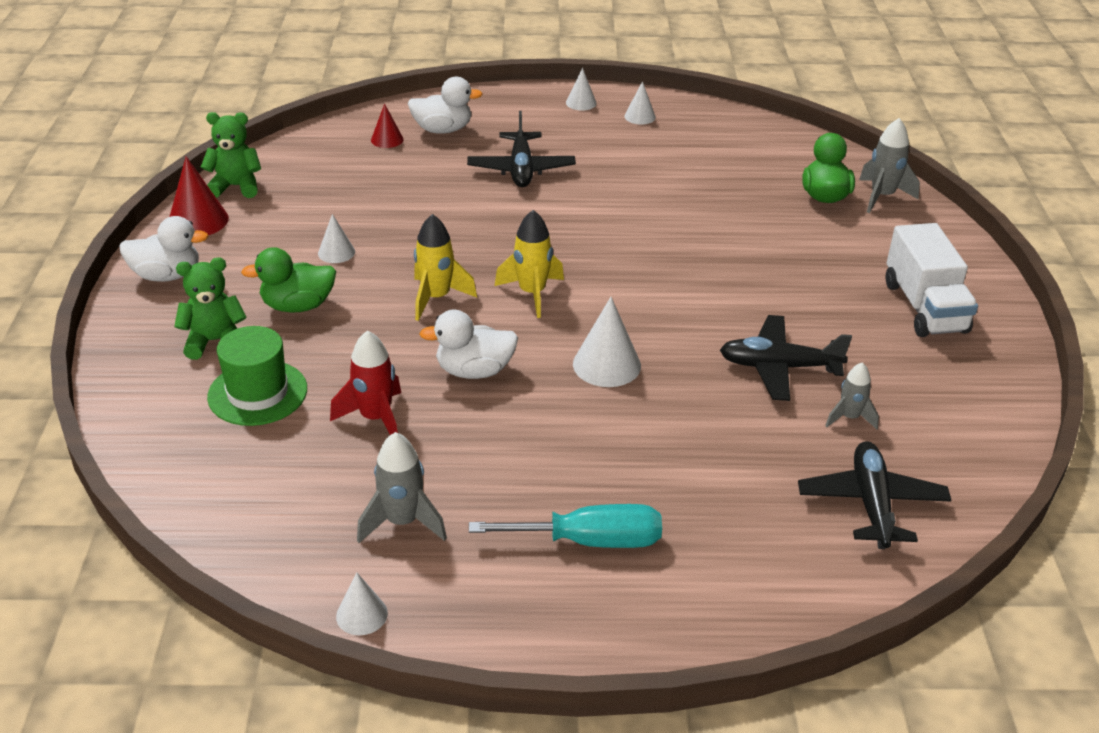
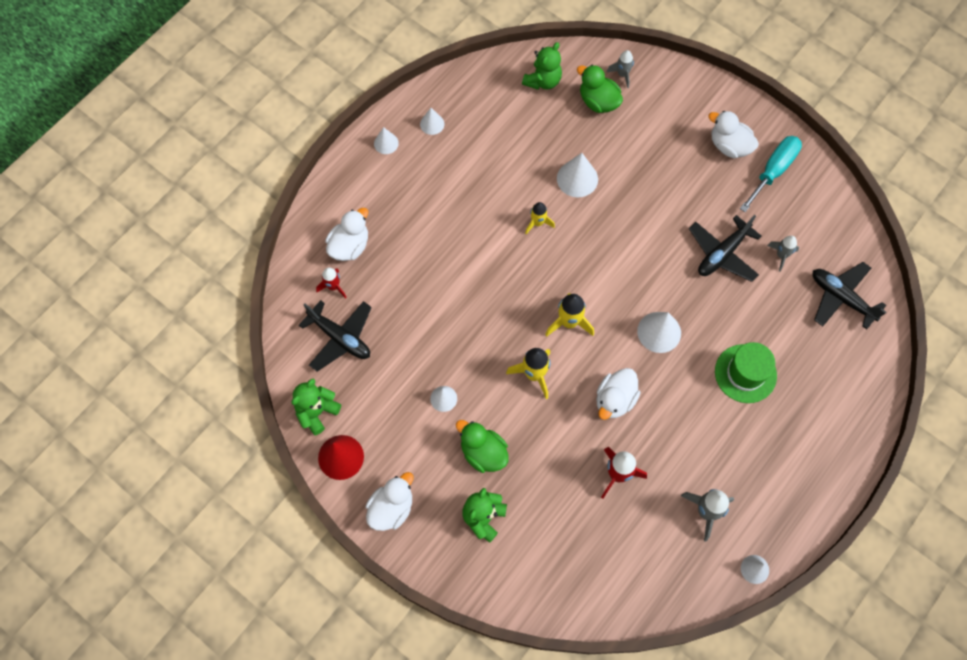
camera: 50 degrees left, 30 degrees up
(257, 393) = (550, 521): green hat -> green hat (745, 373)
(298, 306) = (483, 453): green duck -> green duck turned 105 degrees clockwise
(387, 139) = (333, 287): red cone -> red rocket
(521, 169) = (436, 235): black plane -> black plane (340, 338)
(590, 541) = (778, 437): turquoise screwdriver -> turquoise screwdriver (773, 171)
(623, 221) = (538, 223): none -> yellow rocket
(713, 222) = (577, 178): none -> white cone
(790, 154) = (543, 81): none -> green teddy bear
(882, 196) = (622, 74): grey rocket -> grey rocket, size x0.65
(924, 307) = (729, 146): white truck -> white duck

